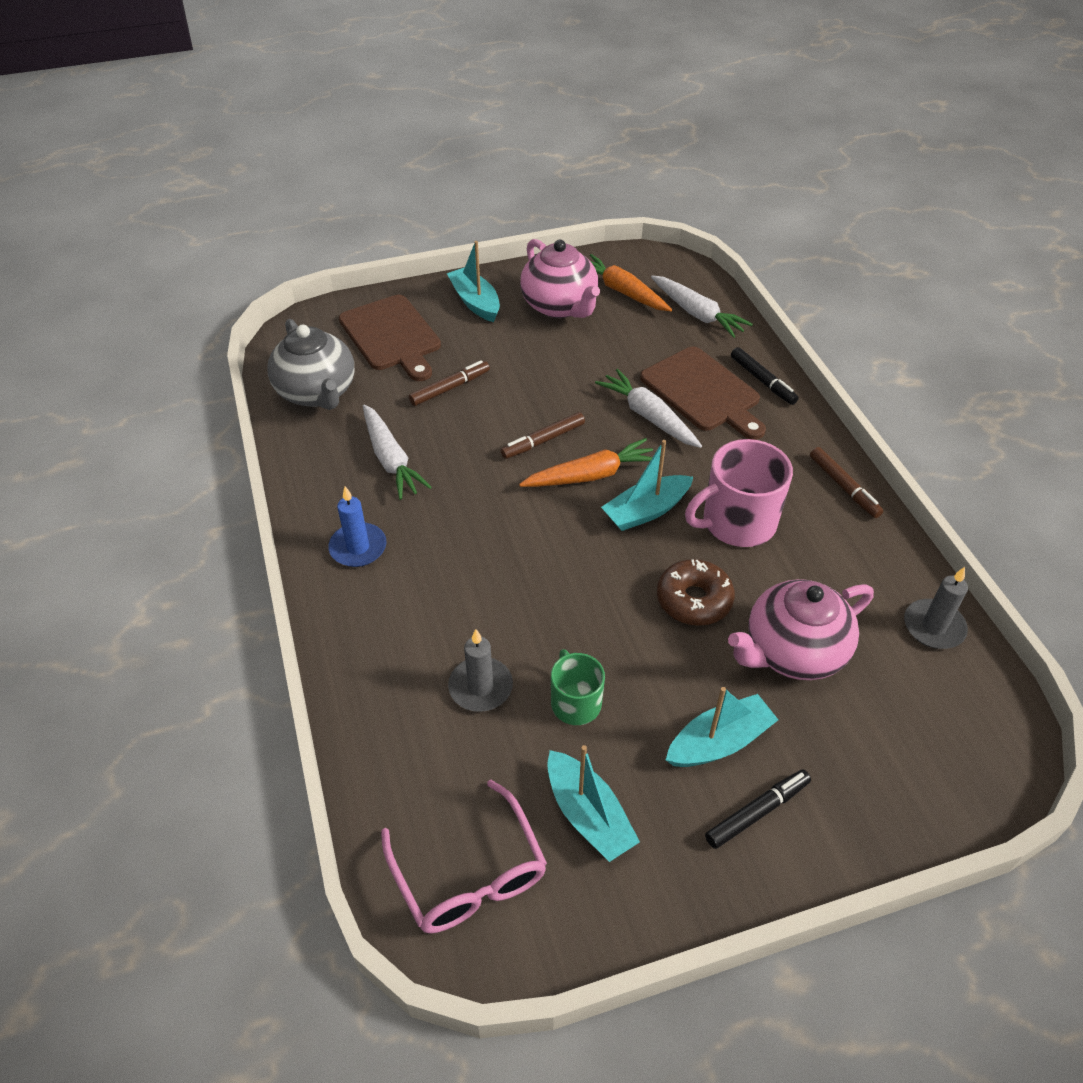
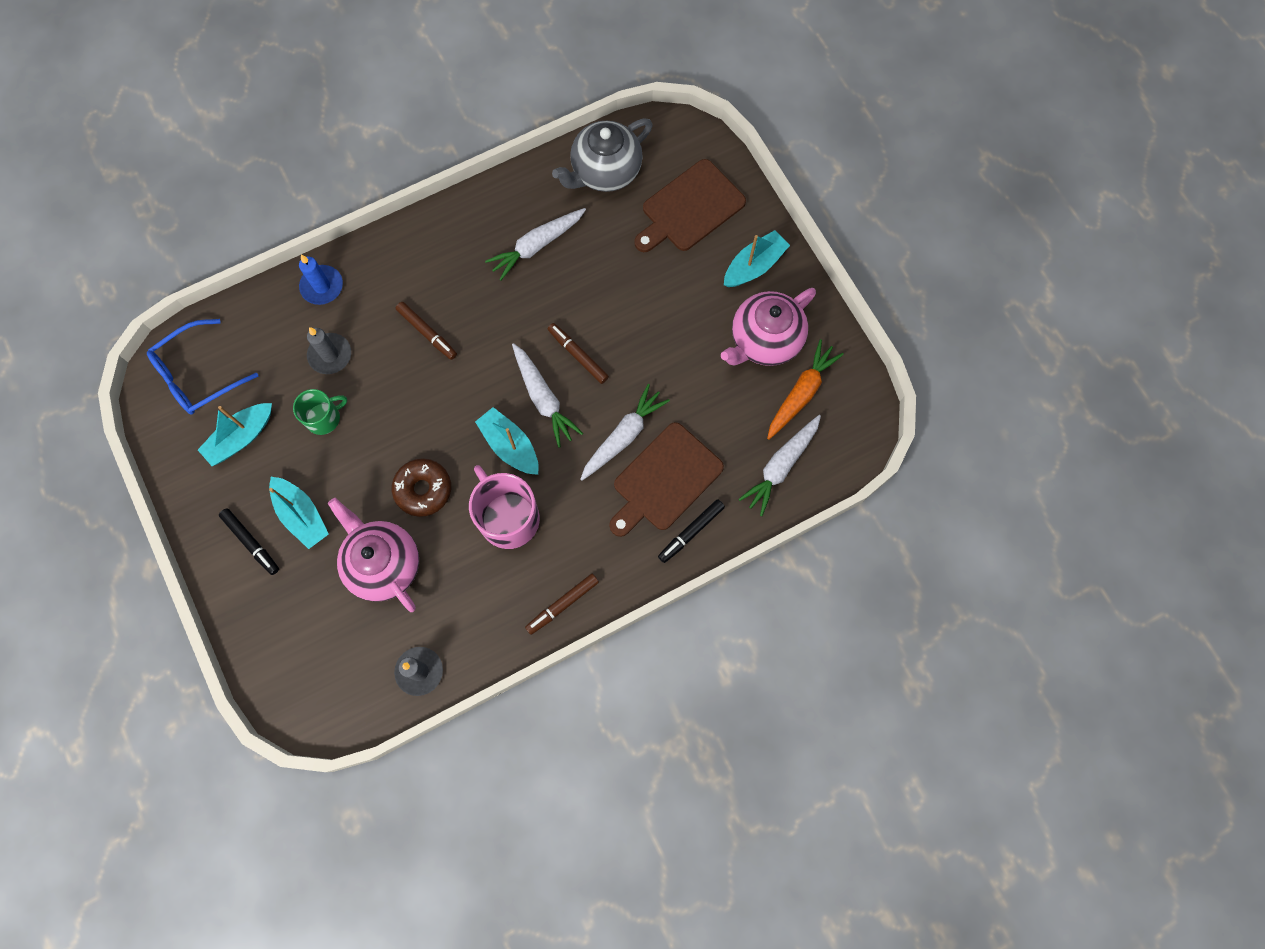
camera: 80 degrees right, 25 degrees up
(358, 547) = (442, 247): blue candle -> blue candle (322, 286)
(450, 388) = (630, 270): brown marker -> brown marker (427, 333)
(469, 873) = (198, 375): pink glasses -> blue glasses
(591, 475) = (543, 398): orange carrot -> white carrot

